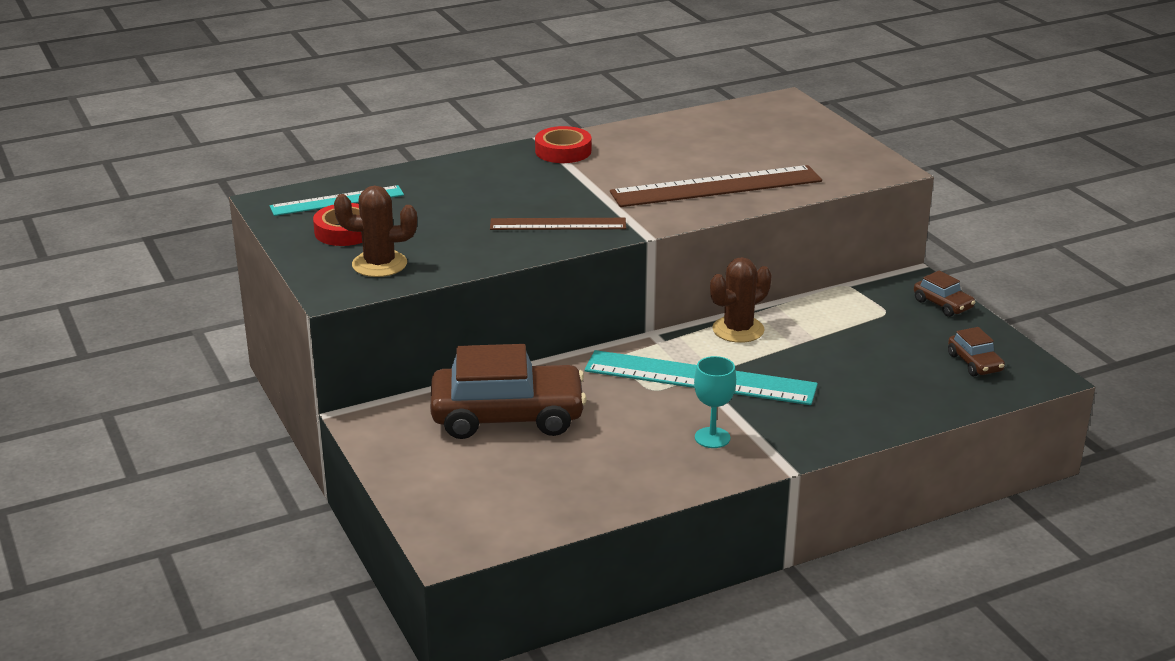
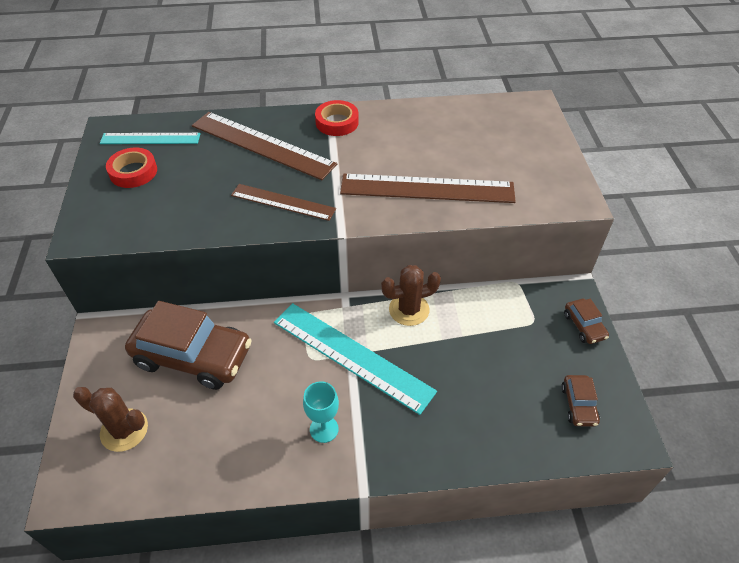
camera: 20 degrees right, 20 degrees up
(379, 264) = (130, 214): brown cactus -> brown cactus (124, 430)
(487, 184) = (262, 145): none -> brown ruler

